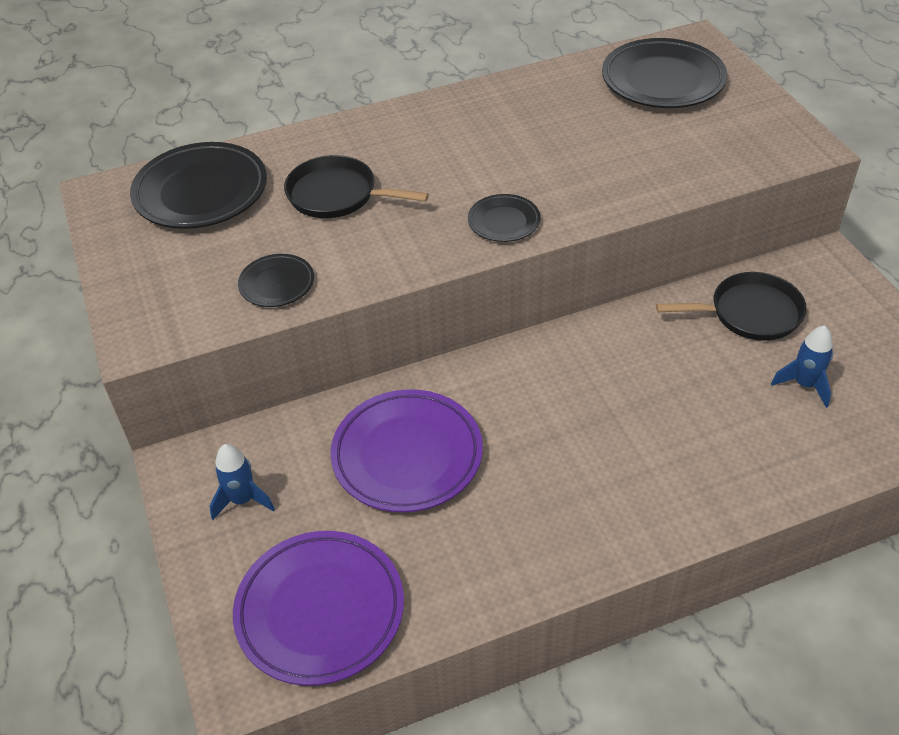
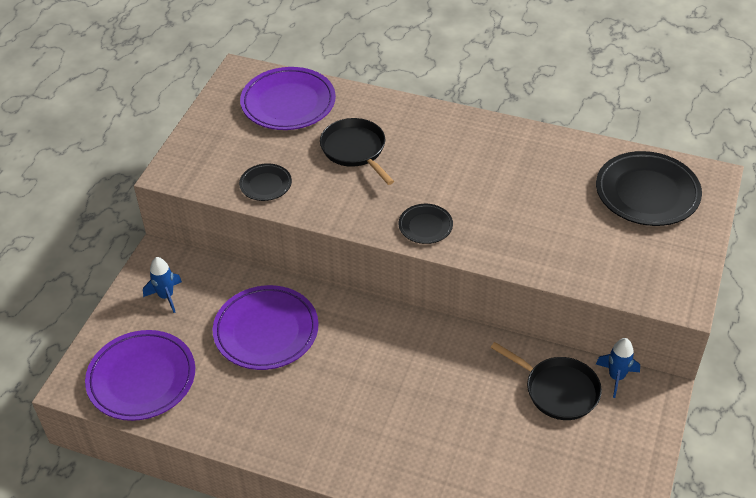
camera: 40 degrees right, 0 degrees up
(201, 192) = (288, 103): black plate -> purple plate
(804, 385) = (533, 456): blue rocket -> blue rocket (616, 377)

